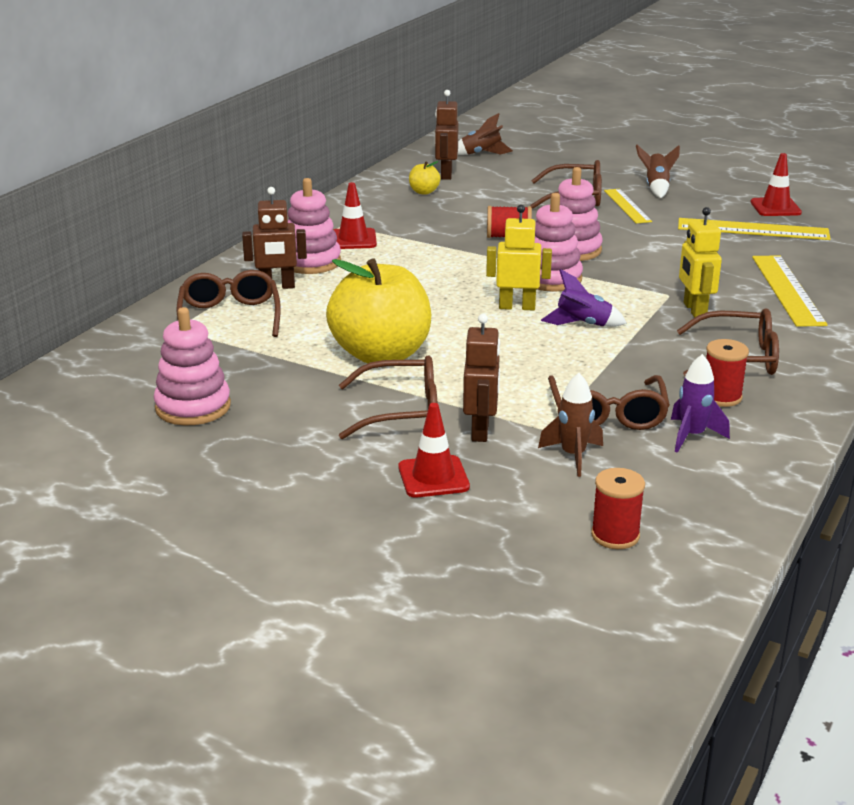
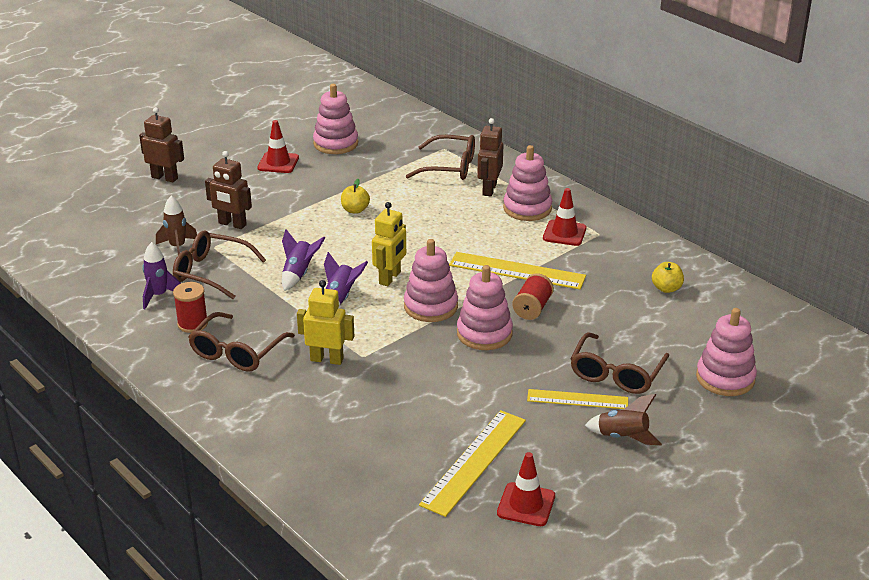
camera: 110 degrees right, 5 degrees up
(381, 354) = (355, 210): yellow apple -> yellow apple, size x0.40
(402, 411) = (276, 204): brown glasses -> none
(433, 477) = (198, 200): red traffic cone -> red traffic cone (278, 163)
(446, 174) = (712, 311): brown robot -> brown robot (165, 178)
(481, 154) = (773, 348): brown rocket -> none
(540, 165) = (725, 378): none -> pink stacking toy
(557, 358) = (299, 274): none -> purple rocket
(615, 535) = (94, 239): red spool -> none
(787, 290) = (328, 426): yellow ruler -> yellow ruler (517, 271)

